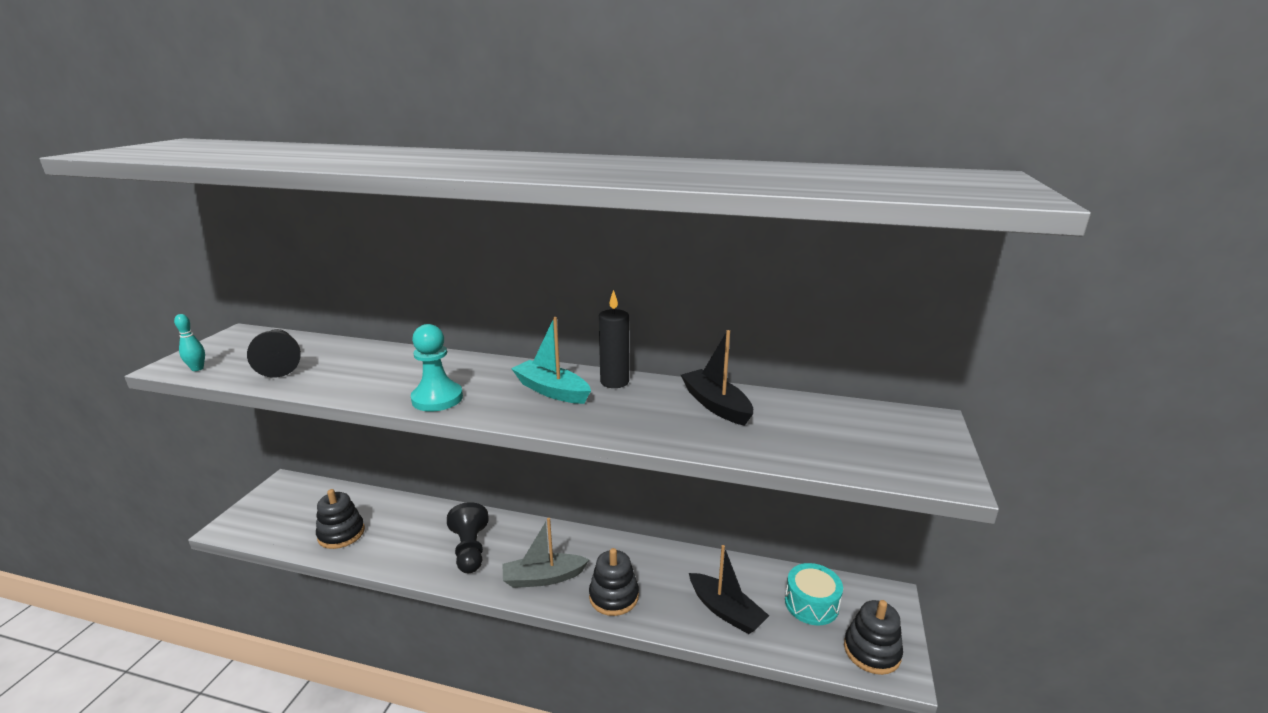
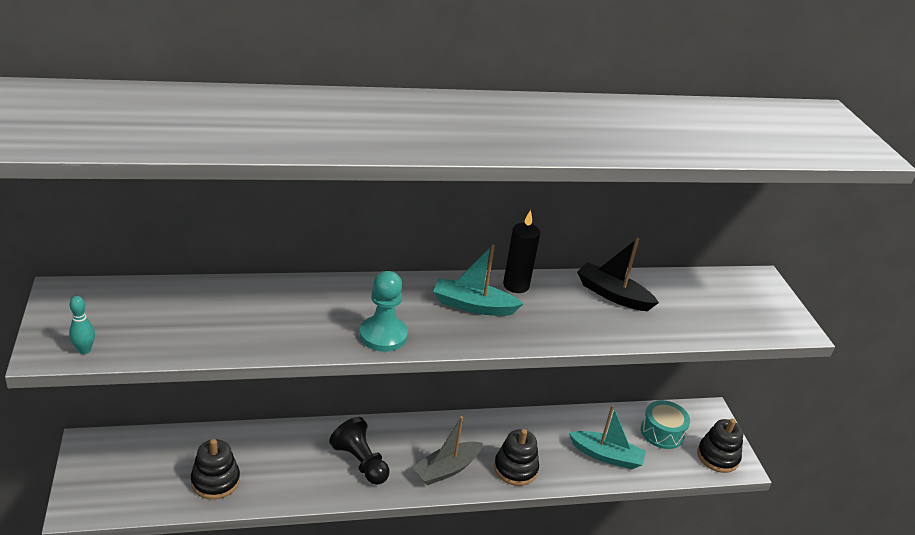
camera: 30 degrees left, 10 degrees up
(280, 364) = (173, 326): black pawn -> none
(726, 611) = (606, 456): black boat -> turquoise boat

